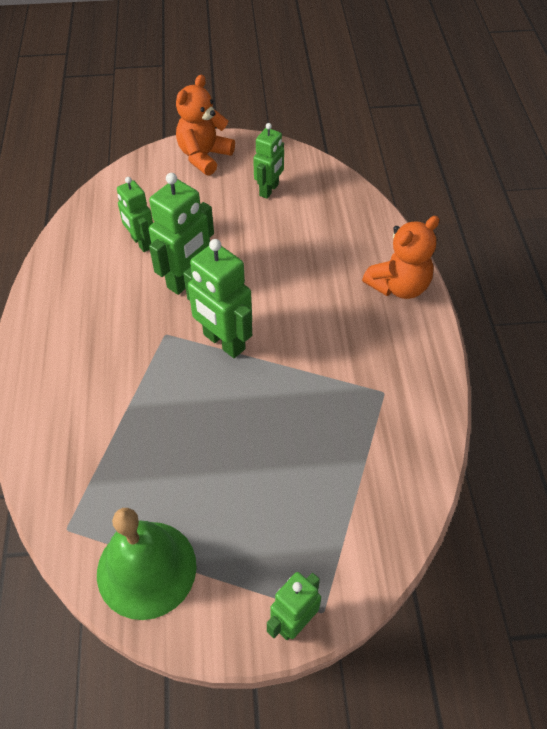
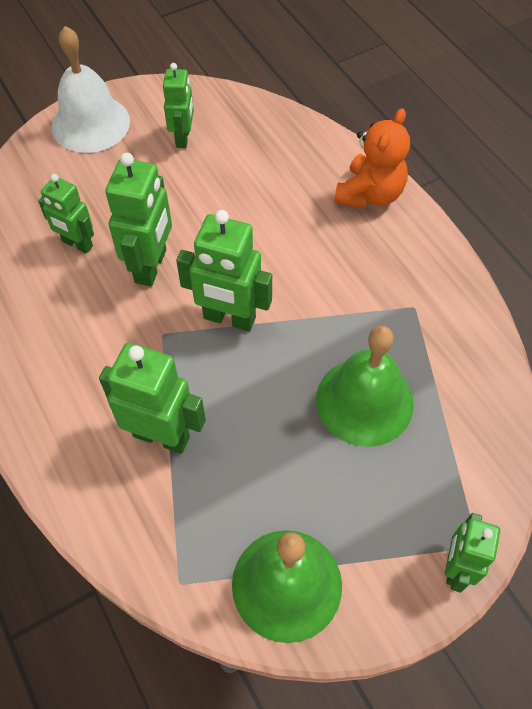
camera: 25 degrees left, 5 degrees up
(119, 411) = (161, 436): none -> green robot
(204, 156) = (91, 123): orange teddy bear -> white bell
(295, 451) = (364, 401): none -> green bell

